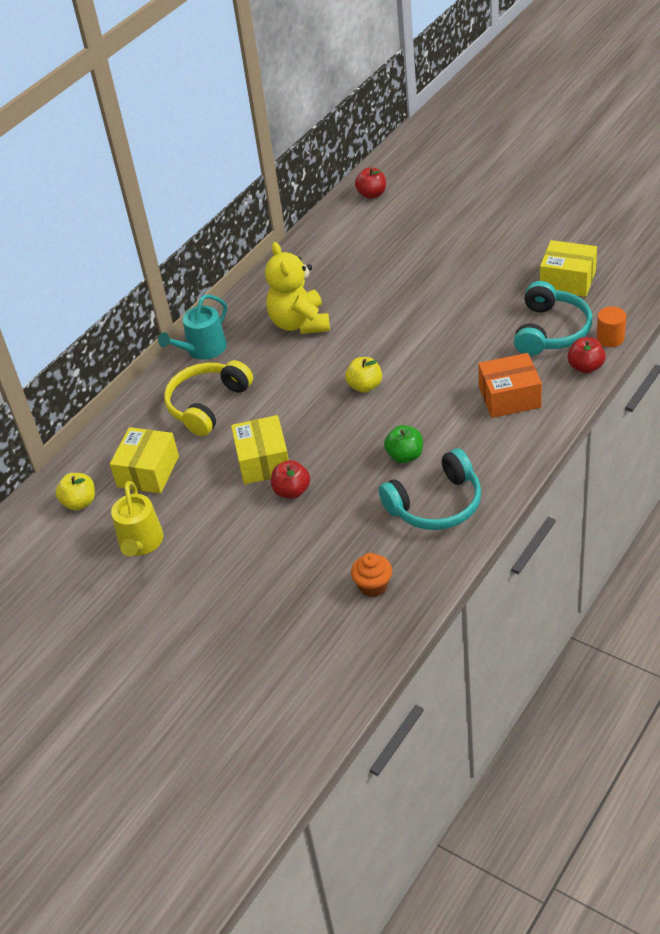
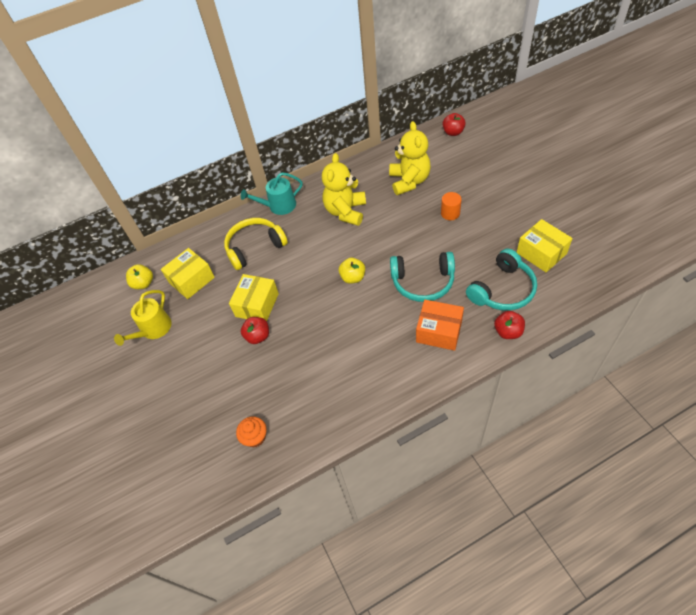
camera: 30 degrees right, 10 degrees up
(356, 263) = (409, 181): none -> yellow teddy bear
(405, 456) = (341, 344): green apple -> none
(436, 504) = (335, 394): turquoise headphones -> turquoise headphones (423, 282)
(610, 338) = (541, 315): orange cylinder -> orange cylinder (450, 213)

